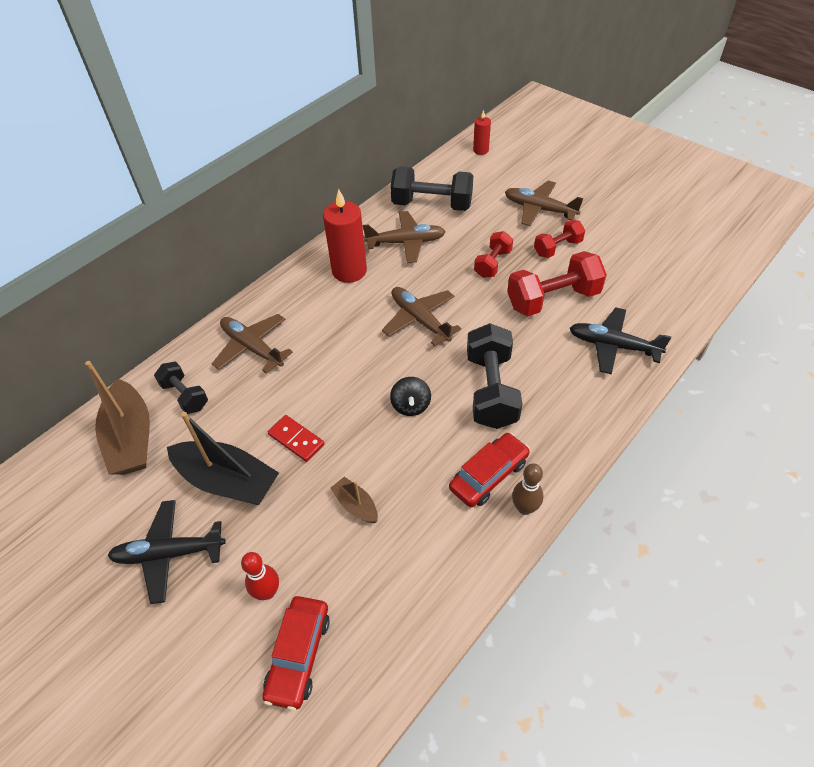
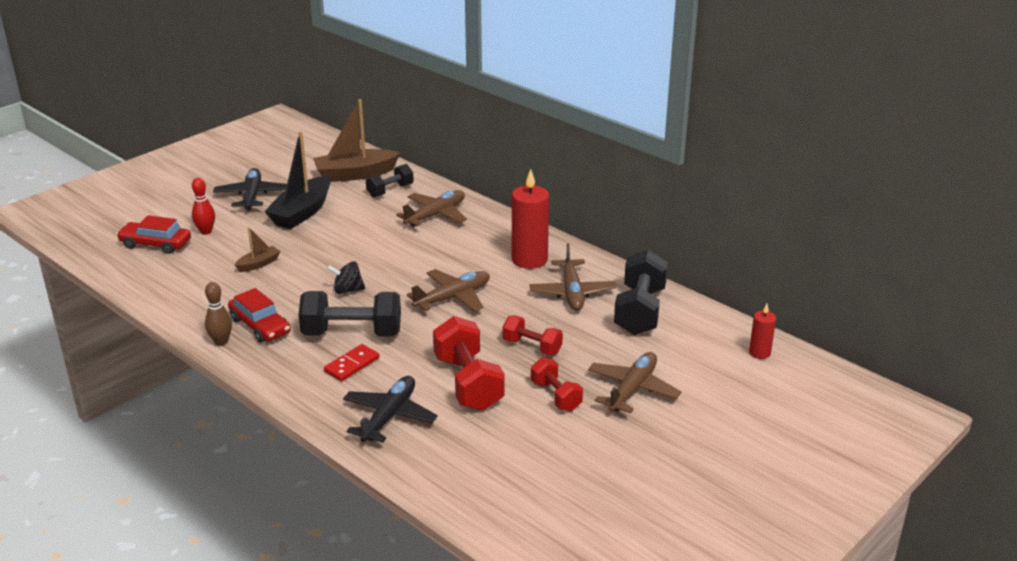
camera: 90 degrees right, 20 degrees down
(296, 439) = (330, 238): red domino -> red domino (352, 365)

